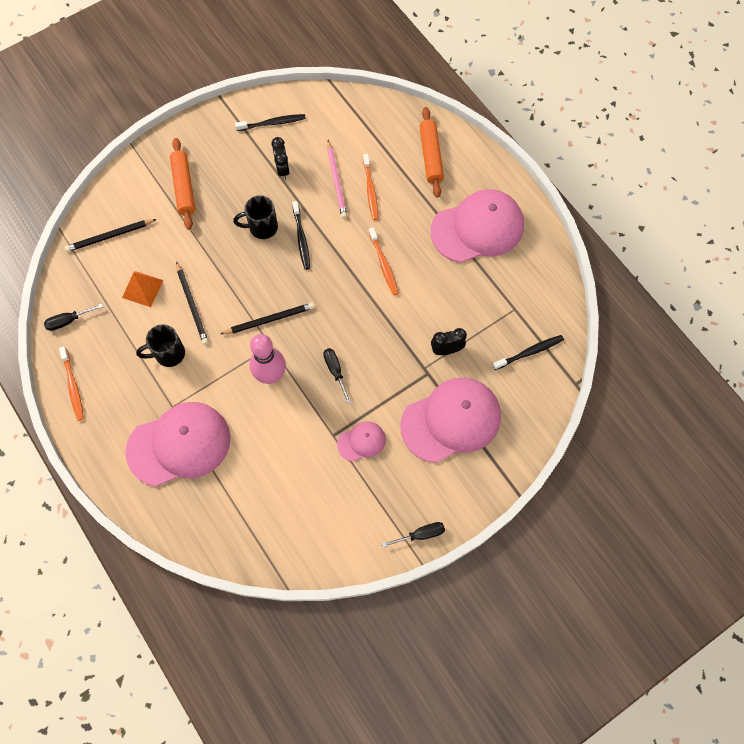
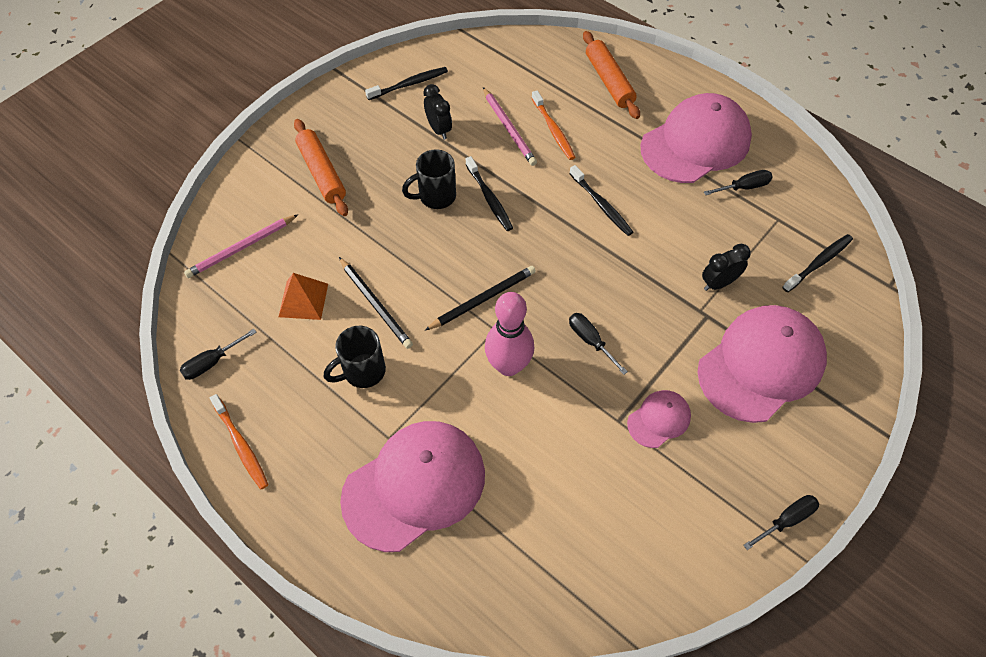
camera: 15 degrees left, 10 degrees down
(110, 236) = (242, 248): black pencil -> pink pencil
(383, 264) = (601, 205): orange toothbrush -> black toothbrush
(499, 275) = (744, 187): none -> black screwdriver

